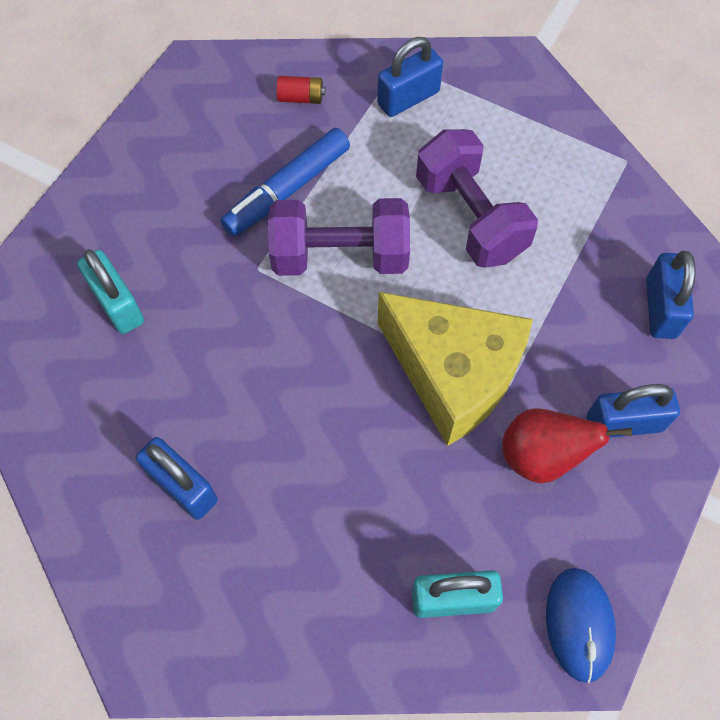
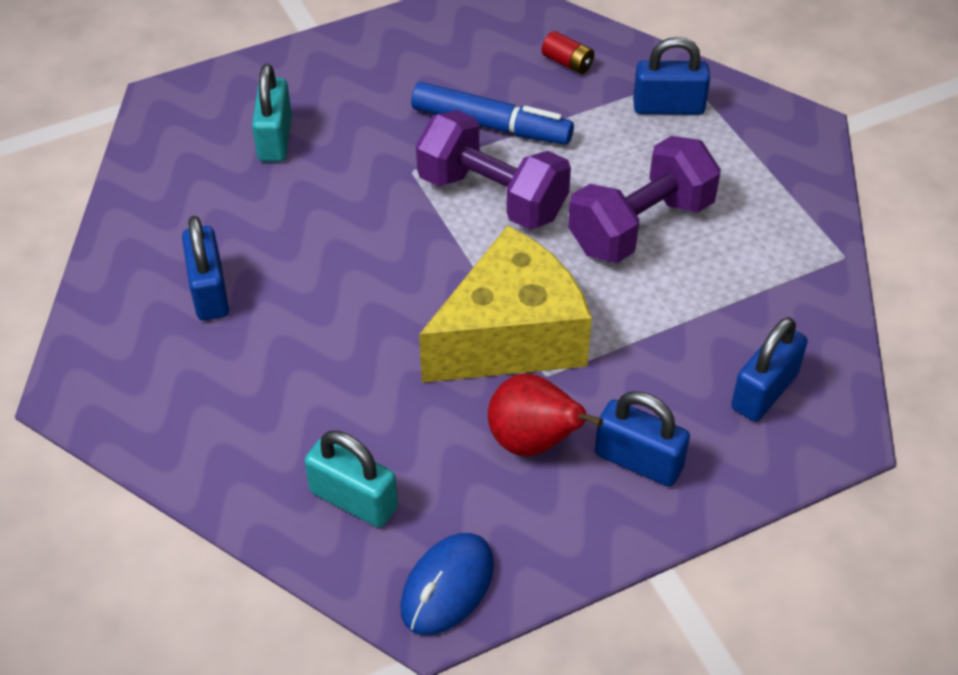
camera: 35 degrees right, 15 degrees down
(287, 190) = (491, 125): blue marker -> blue marker turned 150 degrees counterclockwise
(453, 375) = (511, 336): yellow cheese -> yellow cheese turned 105 degrees counterclockwise
(470, 217) = (641, 226): purple dumbbell -> purple dumbbell turned 45 degrees clockwise

